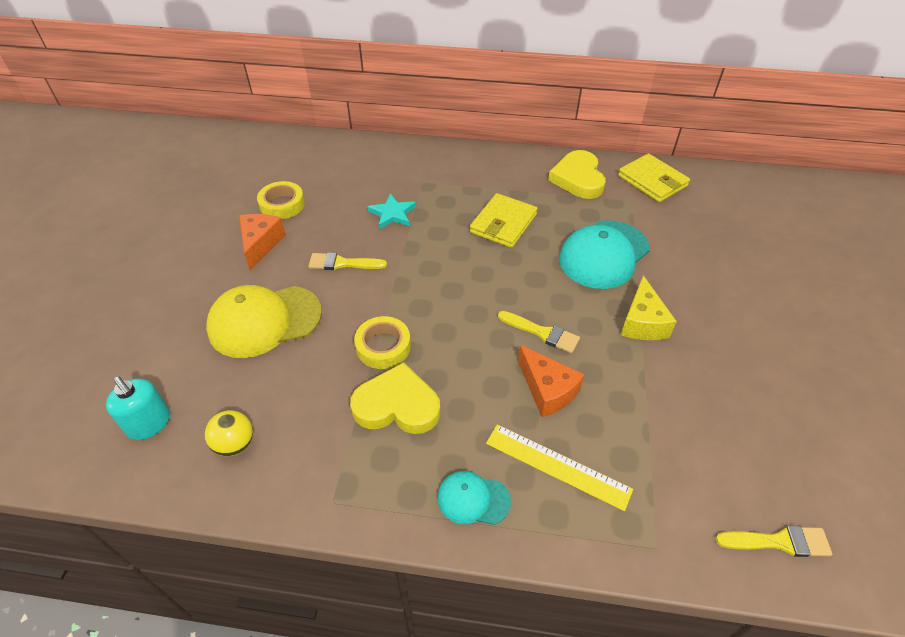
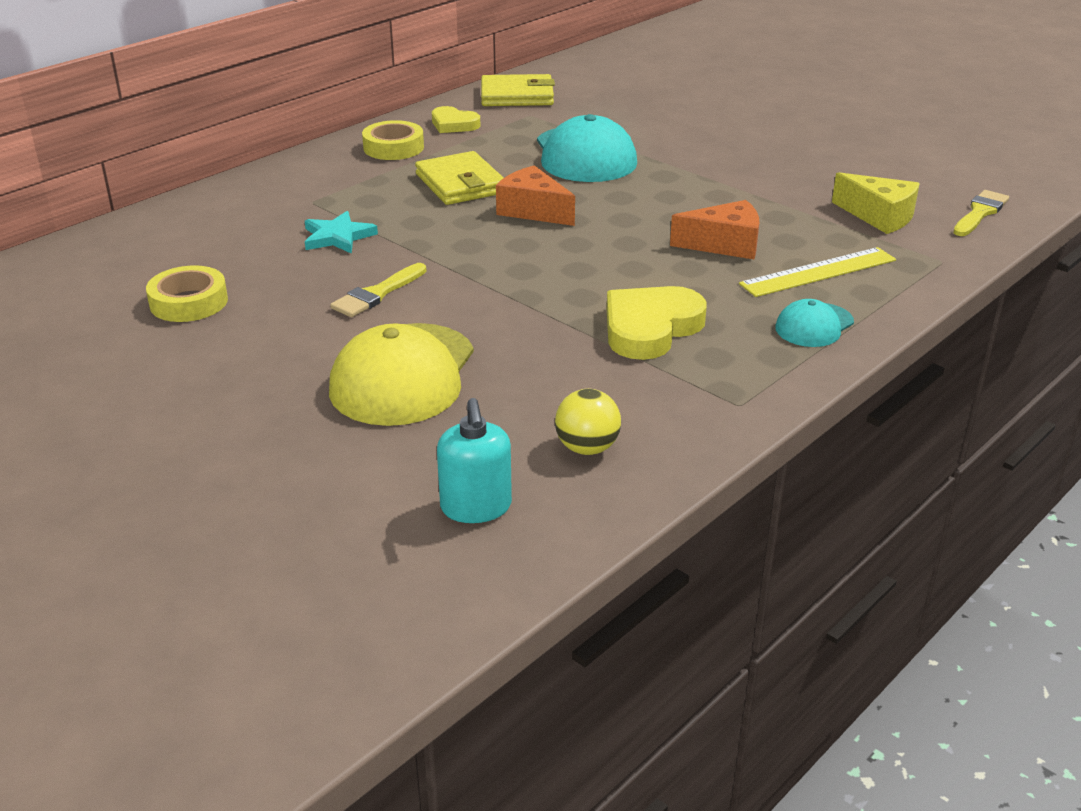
camera: 55 degrees left, 15 degrees down
(149, 423) = (476, 507): turquoise soap dispenser -> turquoise soap dispenser turned 90 degrees clockwise
(261, 244) = (246, 339): orange cheese -> orange cheese (533, 211)
(383, 346) = (554, 310): yellow tape -> yellow tape (393, 147)
(542, 333) = (649, 221): yellow brush -> none
(578, 178) = (454, 124): yellow heart -> yellow heart, size x0.61
(642, 322) = (697, 173): yellow cheese -> yellow cheese (879, 216)

